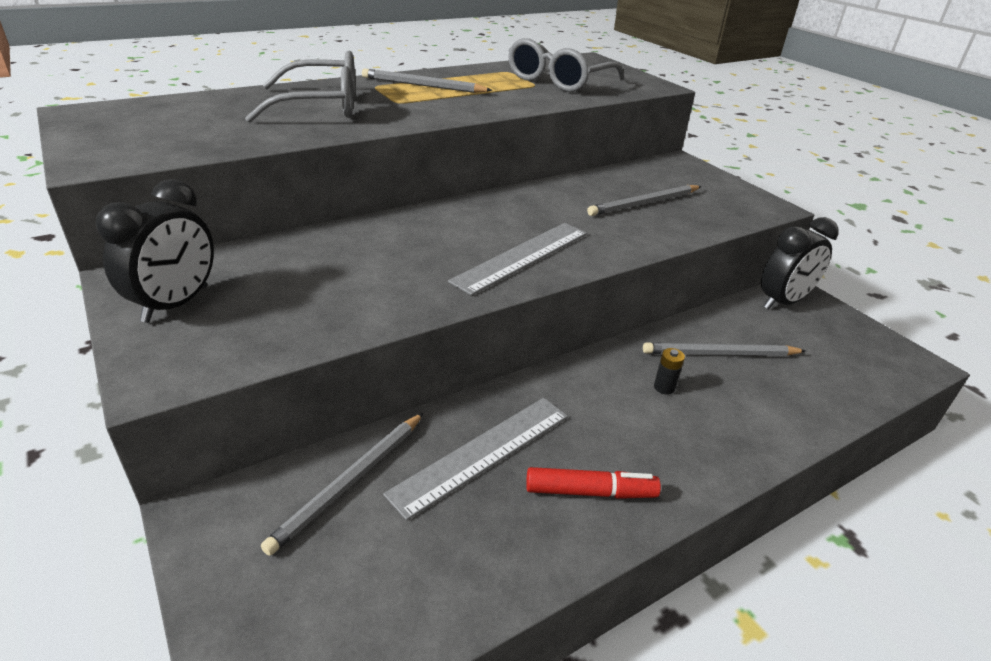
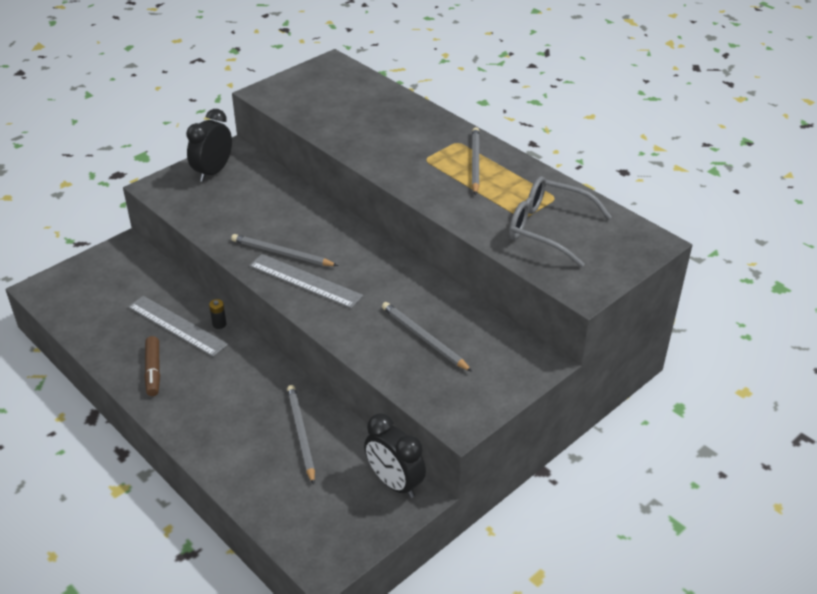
camera: 80 degrees right, 5 degrees up
(176, 304) = (213, 172): black clock -> black clock turned 105 degrees clockwise
(321, 106) = (395, 132): grey glasses -> none
(350, 482) = (150, 284): grey pencil -> grey pencil (282, 253)
(590, 492) = (153, 370): red marker -> brown marker
(664, 387) = (252, 402): black battery -> black battery (219, 324)

